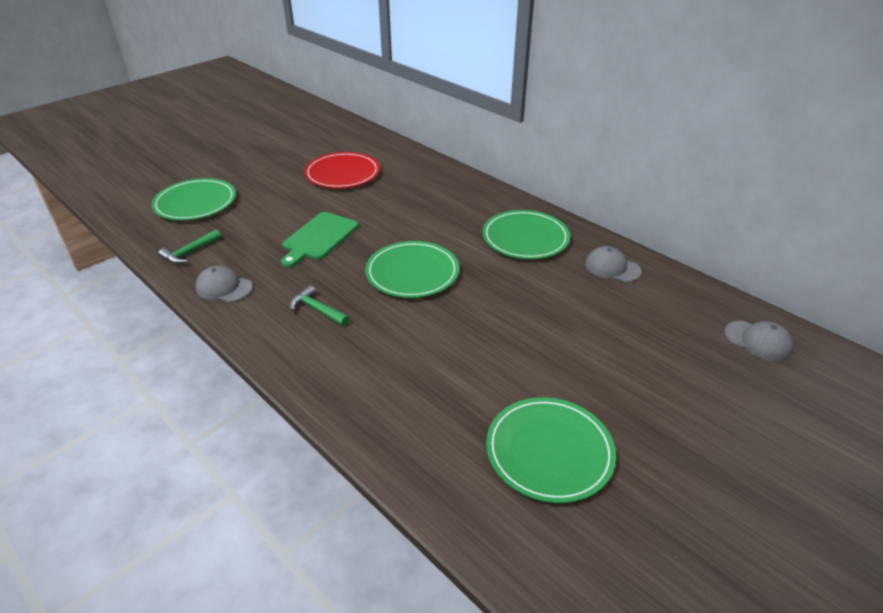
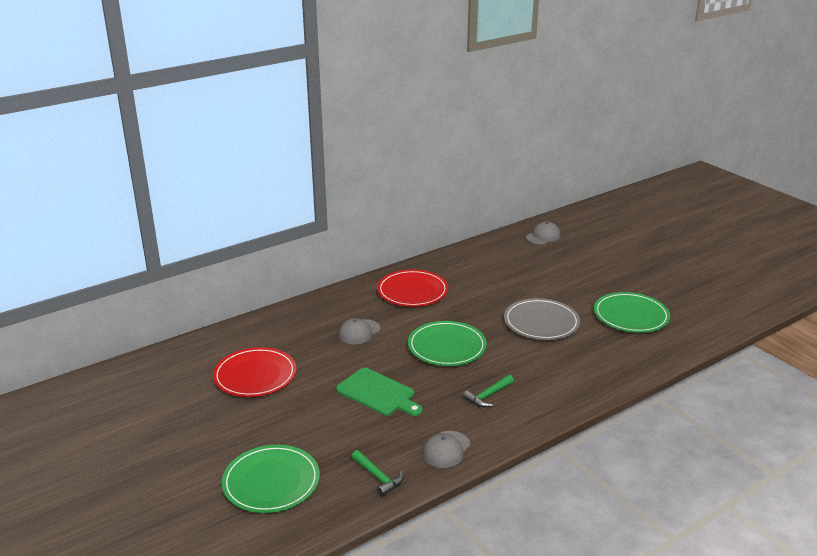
camera: 80 degrees left, 10 degrees down
(492, 347) = (541, 322): none -> grey plate
(525, 238) = (412, 291): green plate -> red plate
(612, 268) = (461, 264): grey cap -> grey cap (359, 332)

